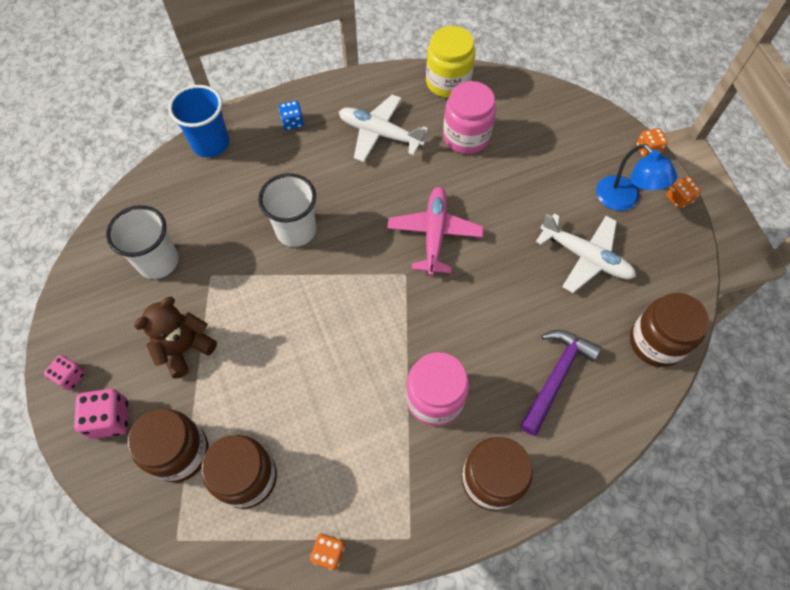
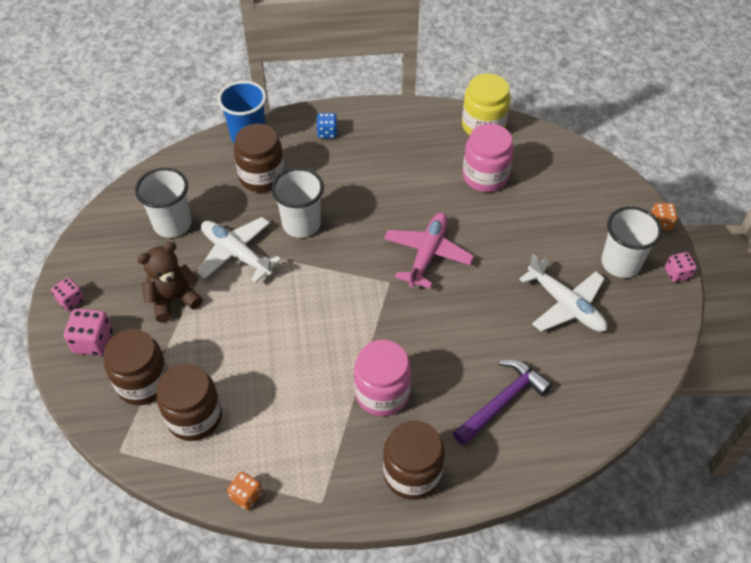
camera: 15 degrees right, 10 degrees down
(379, 134) = (404, 158): white plane -> white plane (236, 253)
(623, 200) = (620, 263): blue lamp -> white cup
(656, 342) = (610, 394): brown jar -> brown jar (262, 176)
(679, 199) = (677, 273): orange dice -> pink dice

